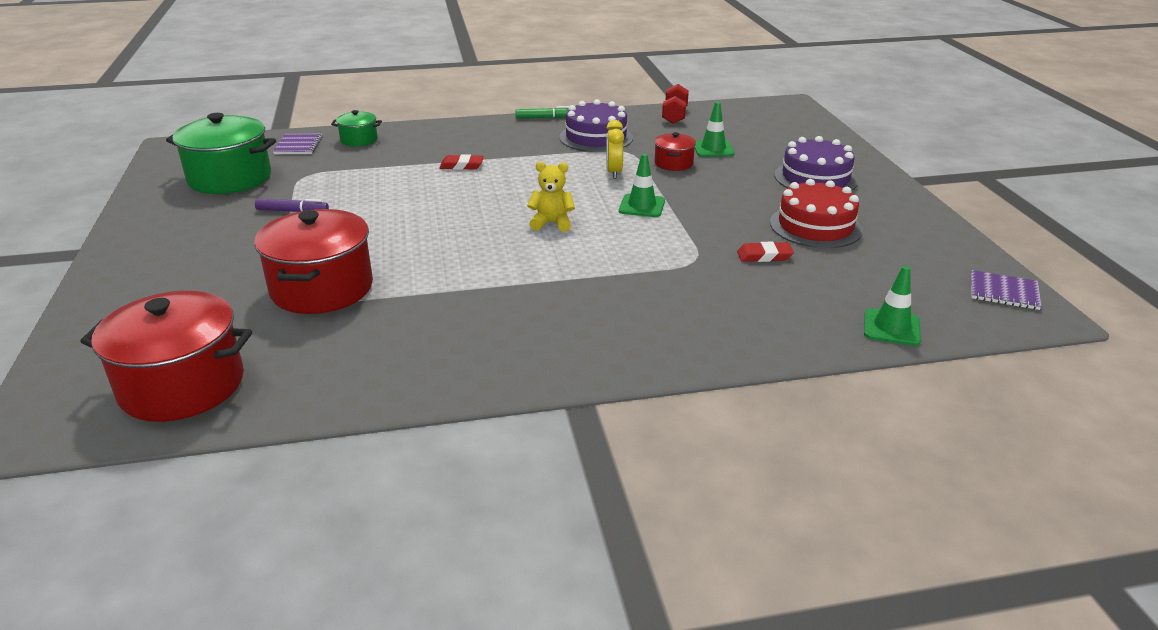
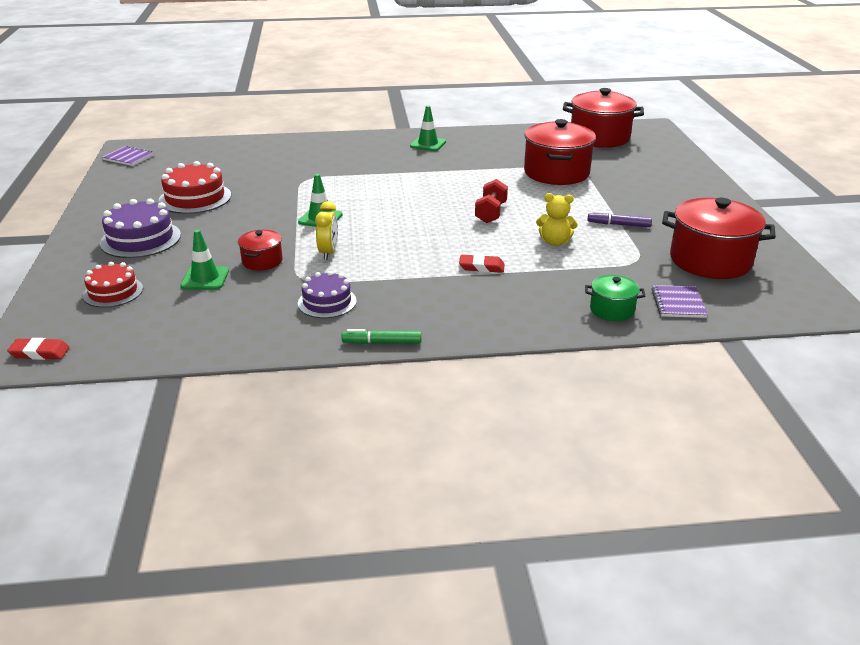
camera: 175 degrees left, 0 degrees up
(230, 178) = (710, 260): green pot -> red pot
(552, 223) = (400, 207): yellow teddy bear -> yellow teddy bear (555, 242)
(596, 137) = (327, 302): purple cake -> purple cake, size x0.66
(674, 116) = (205, 339): red dumbbell -> red dumbbell (491, 213)
(764, 256) = (255, 180): red eraser -> red eraser (40, 352)
(780, 138) = (113, 292): none -> red cake
(891, 327) = (221, 145): green traffic cone -> green traffic cone (428, 144)

